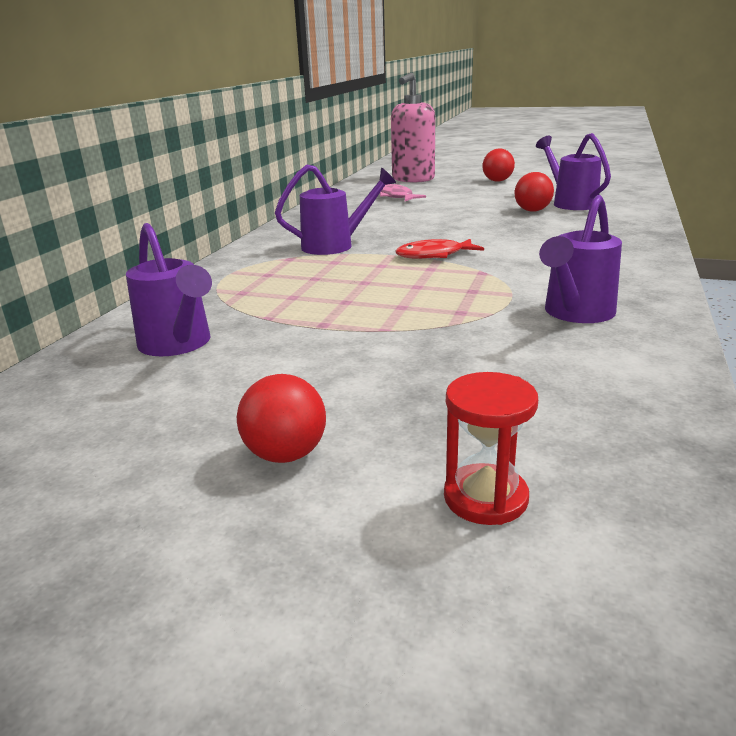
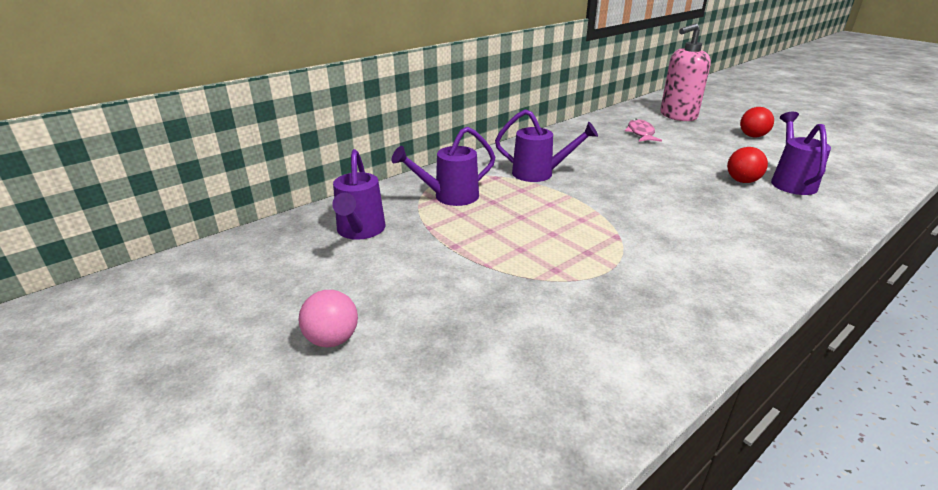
camera: 30 degrees right, 5 degrees up
(286, 454) = (332, 339): red ball -> pink ball
(434, 255) = (600, 206): red fish -> none
(485, 498) = (398, 426): red hourglass -> none
(575, 313) = (641, 305): purple watering can -> purple watering can (450, 197)

